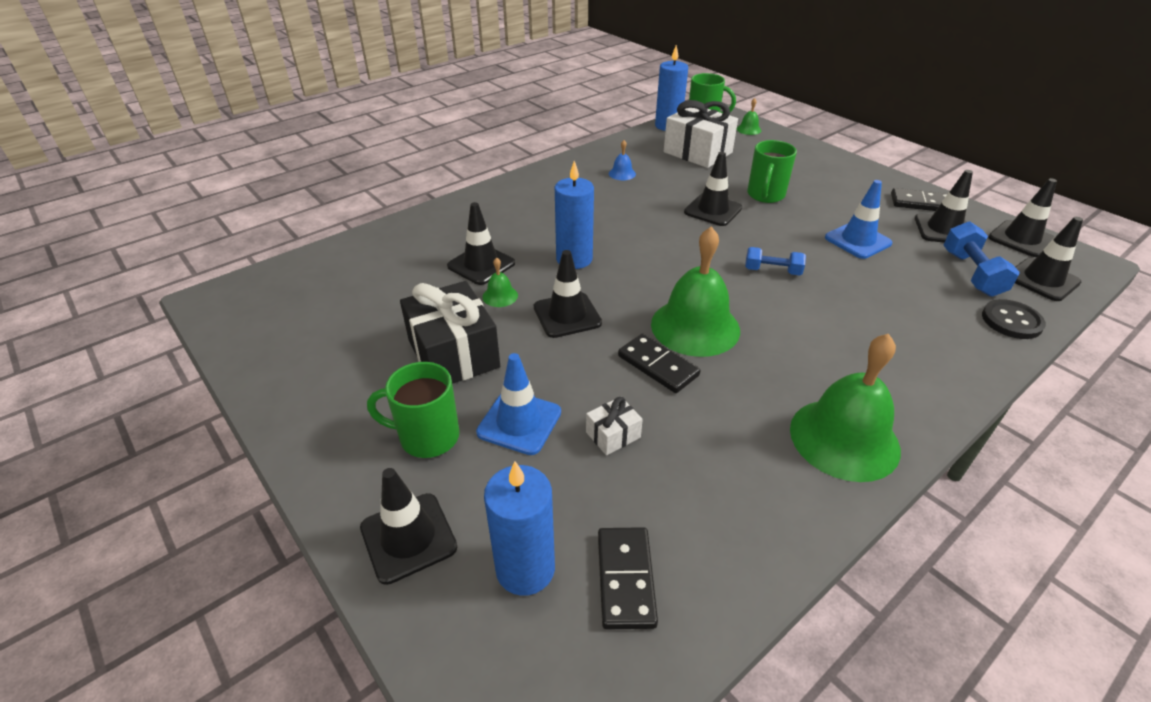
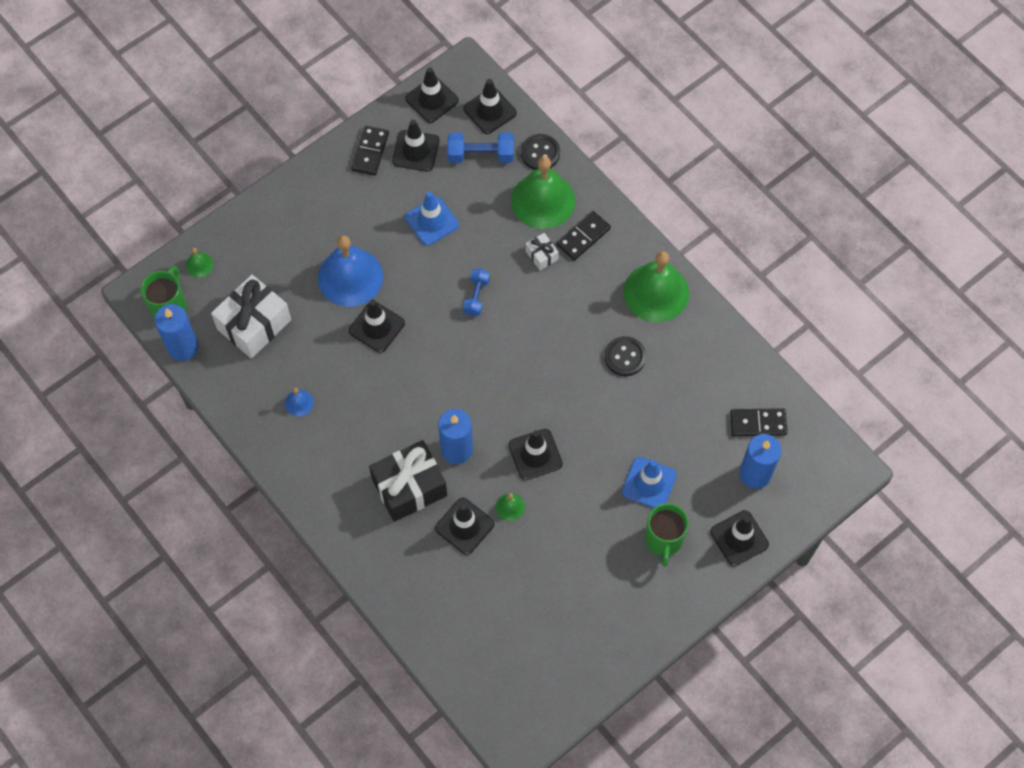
camera: 90 degrees left, 25 degrees up
(453, 354) = (582, 534): black gift -> black gift (409, 487)
(613, 435) = (657, 426): white gift -> white gift (541, 255)
(658, 365) = (592, 393): black domino -> black domino (583, 237)
(695, 326) = (548, 363): green bell -> green bell (543, 200)
(721, 400) = (625, 357): none -> black button
(765, 195) = (350, 277): green mug -> blue bell

